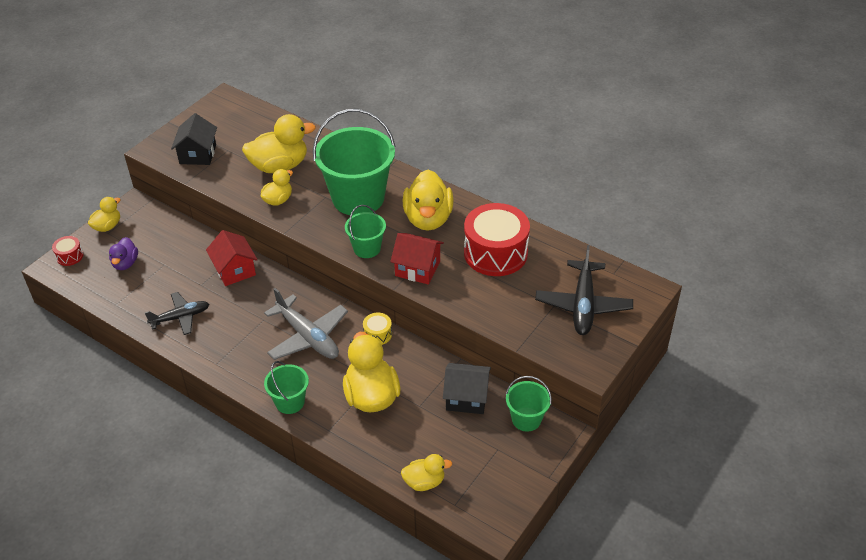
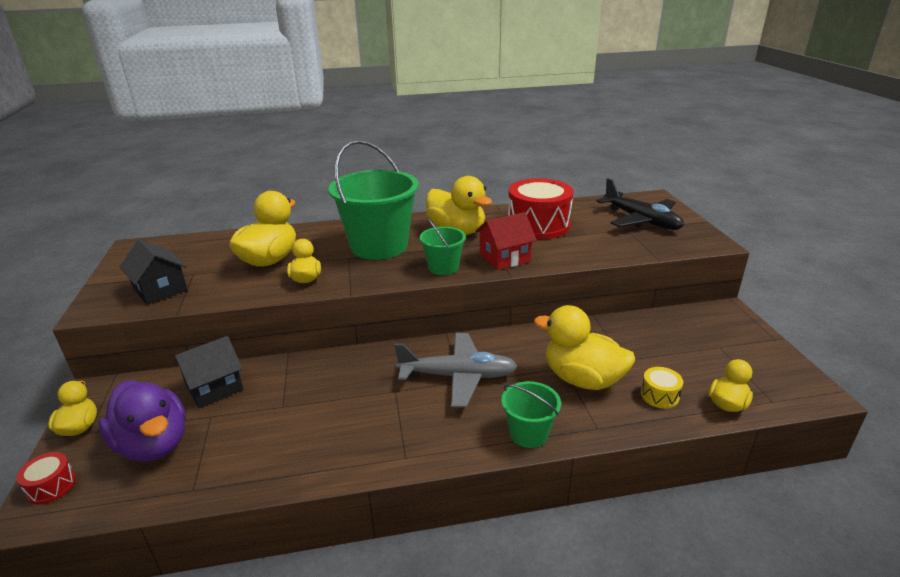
camera: 45 degrees left, 15 degrees down
(125, 263) = (154, 444): purple duck -> purple duck, size x1.80
(180, 317) = (300, 446): black plane -> none
(234, 270) = (304, 374): red house -> none
(378, 334) = (510, 338): yellow drum -> yellow drum (659, 395)
(466, 398) = (642, 333): black house -> black house (214, 387)
(526, 419) = (697, 318): green bucket -> none

